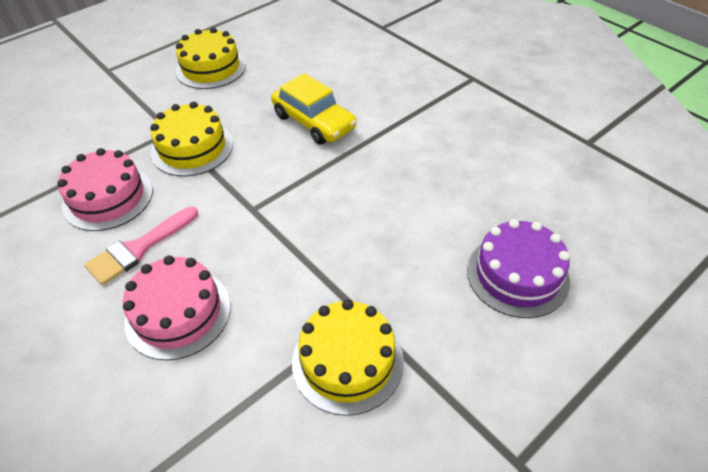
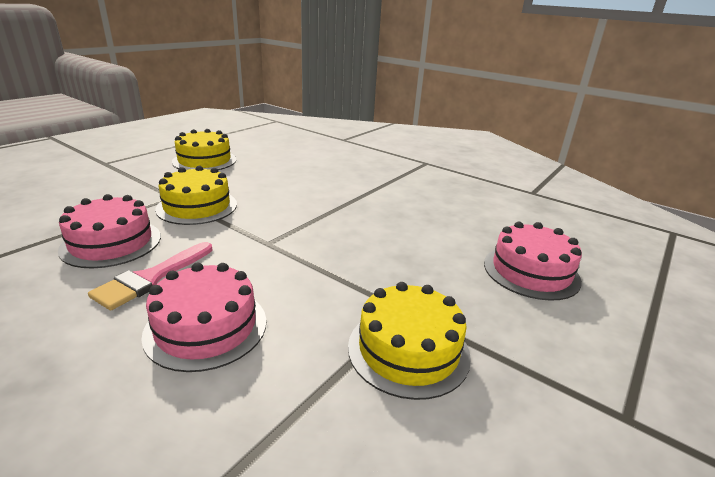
camera: 15 degrees left, 20 degrees down
(314, 122) = (307, 188): yellow car -> none
(517, 275) = (531, 271): purple cake -> pink cake

